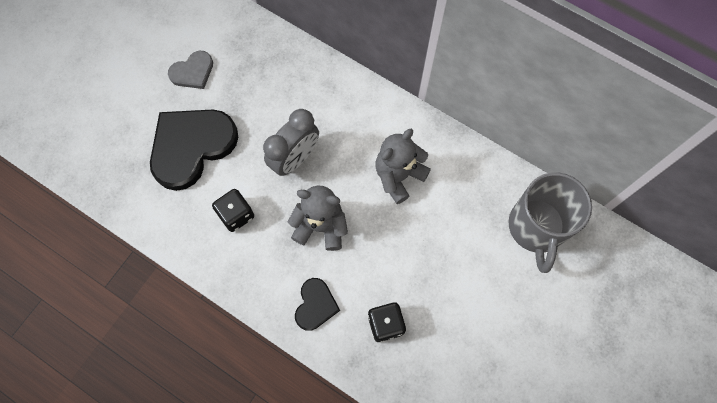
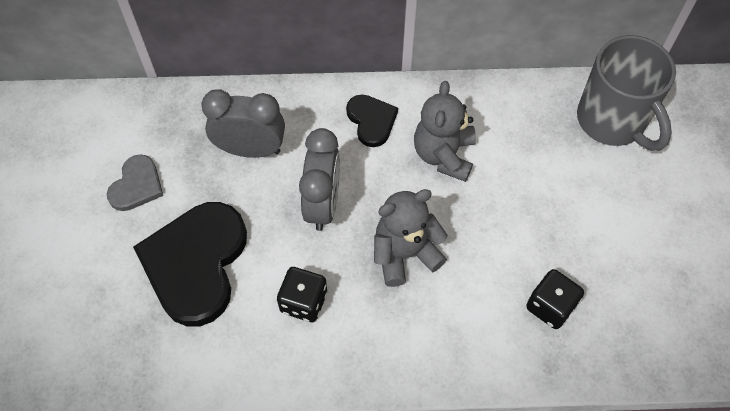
camera: 35 degrees left, 10 degrees down
(278, 92) = (250, 149): none -> grey clock
(315, 305) = (464, 337): black heart -> black heart (371, 121)

